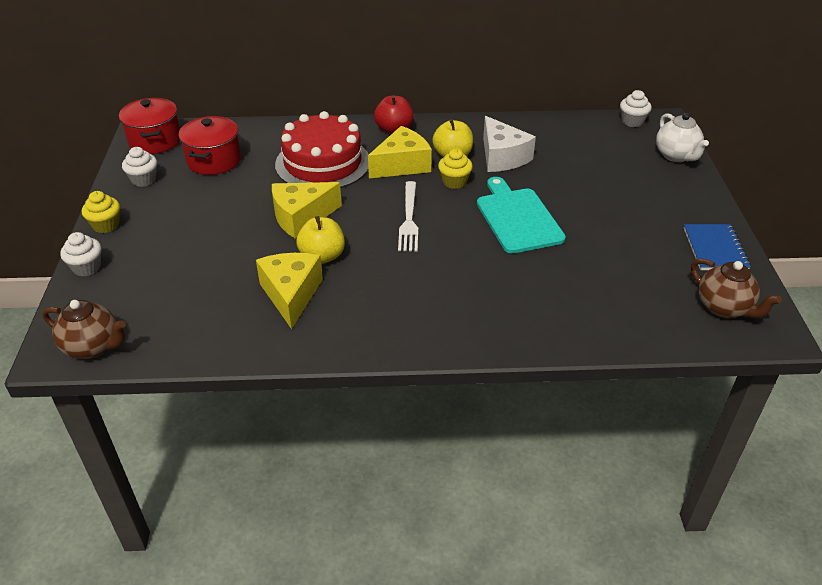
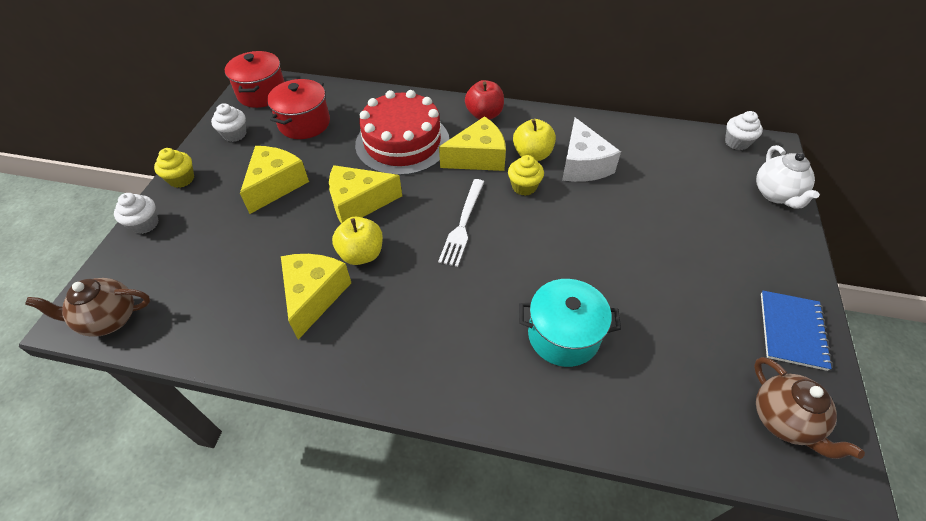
camera: 15 degrees right, 10 degrees up
(93, 347) = (110, 319): brown teapot -> brown teapot turned 135 degrees clockwise
(210, 215) = (276, 185): none -> yellow cheese
(517, 218) = (576, 244): turquoise cutting board -> none
(530, 284) = (563, 335): none -> turquoise pot

